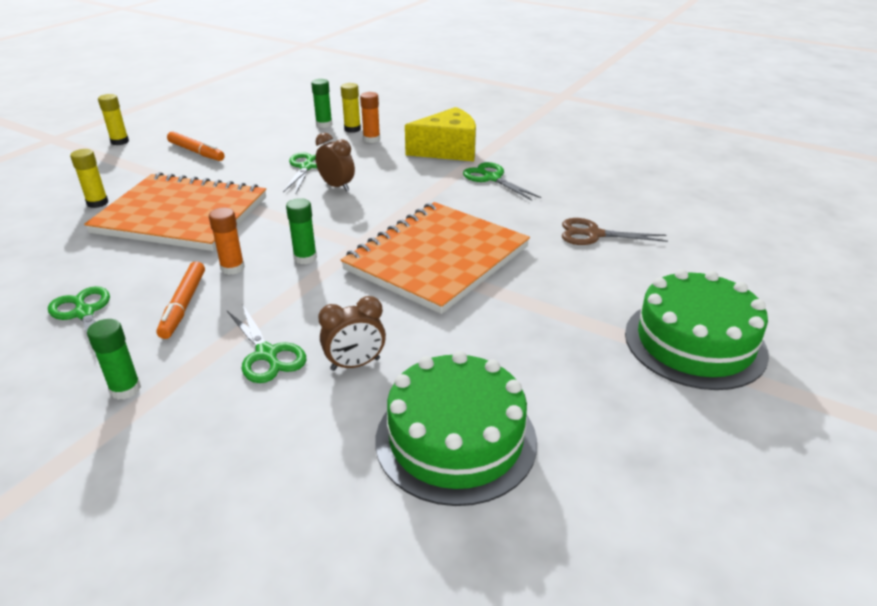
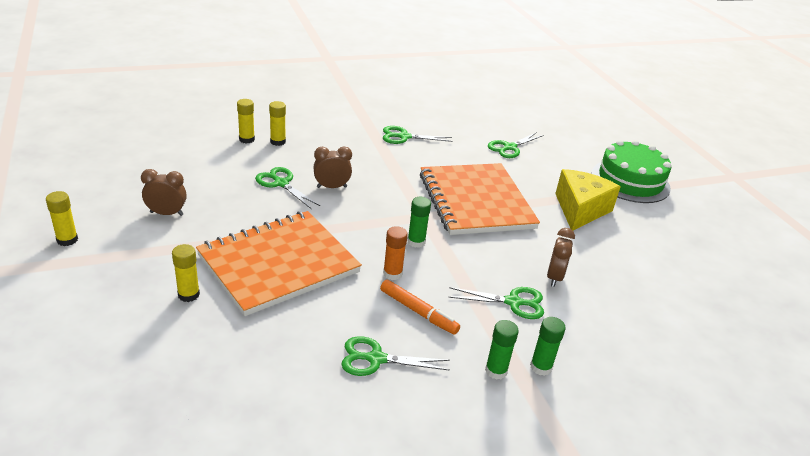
camera: 55 degrees left, 0 degrees up
(196, 152) = (166, 213): orange marker -> brown clock
(324, 124) = (217, 144): green glue stick -> green glue stick (541, 367)
(371, 139) = (278, 142): orange glue stick -> yellow glue stick
(448, 150) = (342, 128): yellow cheese -> yellow cheese (580, 210)
(456, 439) = (644, 278): green cake -> none
(594, 234) = (510, 147): brown scissors -> green scissors

